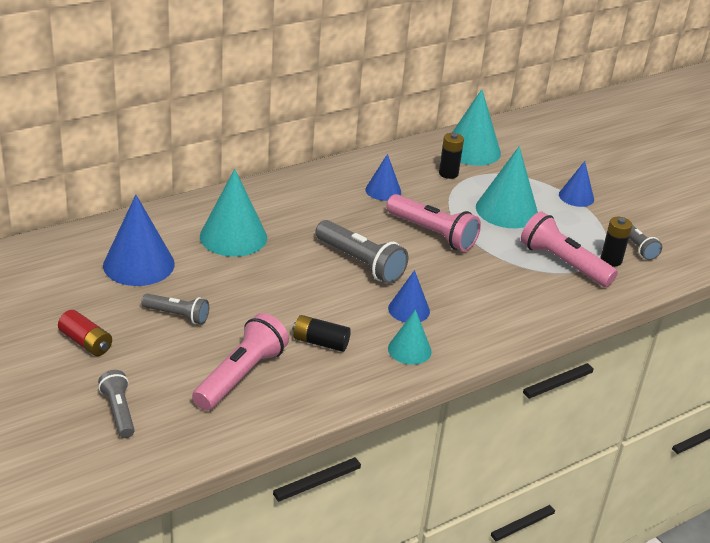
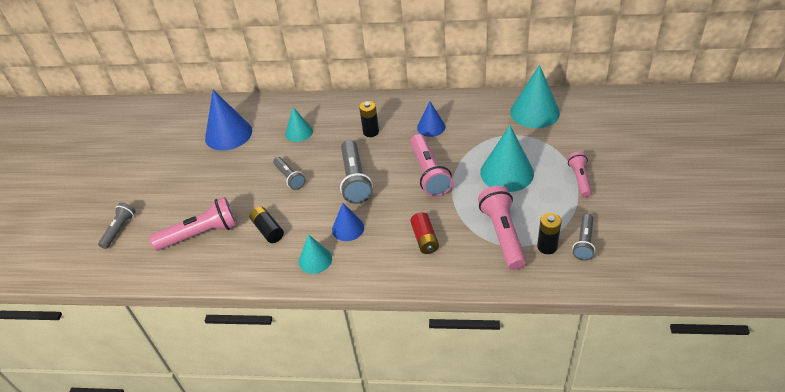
camera: 45 degrees right, 10 degrees up
(86, 342) = (150, 177): red battery -> red battery (424, 239)
(177, 315) = (212, 177): grey flashlight -> grey flashlight (289, 178)
(233, 237) = (299, 132): turquoise cone -> turquoise cone, size x0.58
(448, 173) = (494, 127): black battery -> black battery (371, 132)
(576, 197) = (579, 179): blue cone -> pink flashlight

